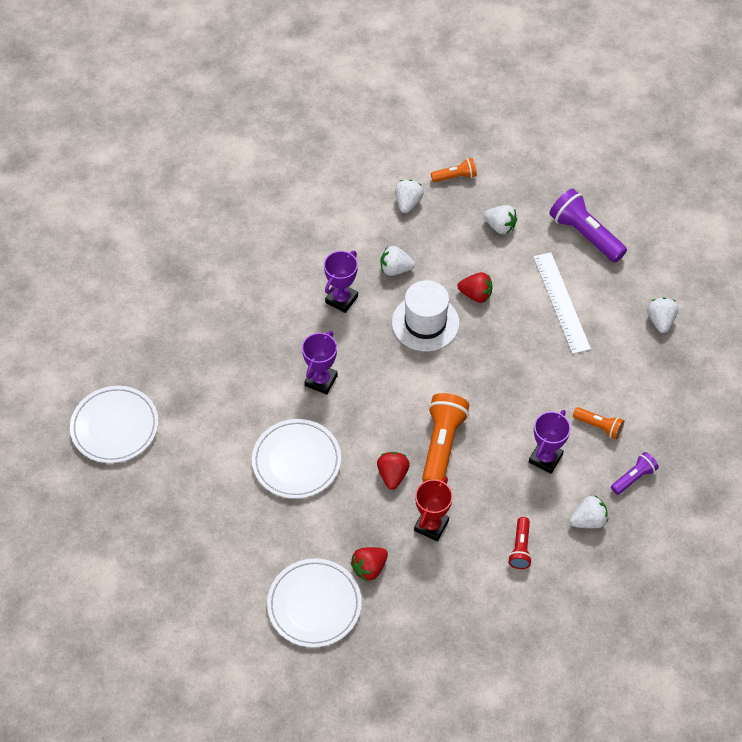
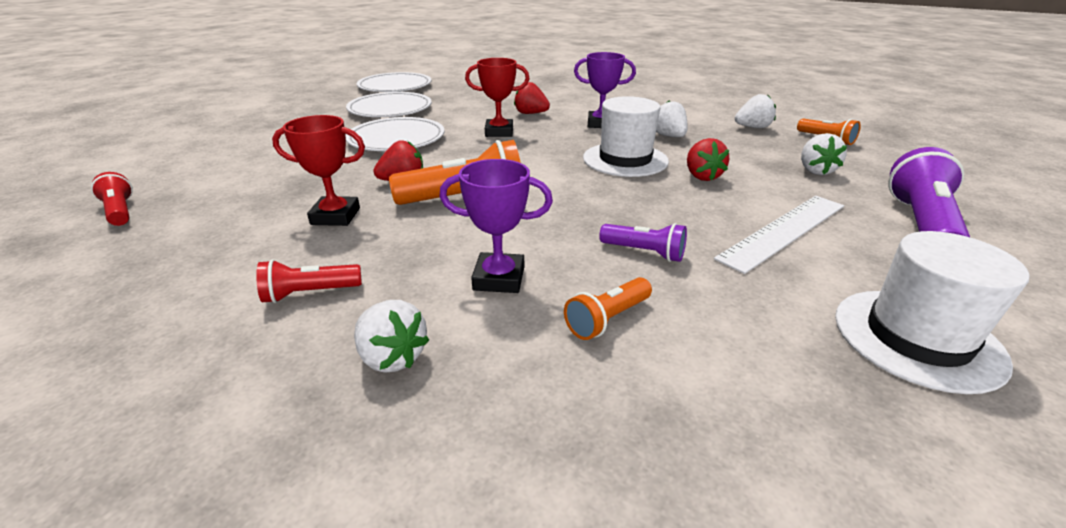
camera: 65 degrees right, 25 degrees down
(314, 604) = (209, 176): white plate -> white plate (390, 109)
(321, 380) = (499, 132): purple trophy -> red trophy
(358, 657) = (120, 211): none -> red flashlight
(369, 568) = (262, 193): red strawberry -> red strawberry (531, 113)
(599, 426) = (607, 319): orange flashlight -> orange flashlight turned 45 degrees clockwise
(633, 478) = (527, 398): purple flashlight -> purple flashlight (644, 252)
(660, 321) = (917, 338): white strawberry -> white hat

